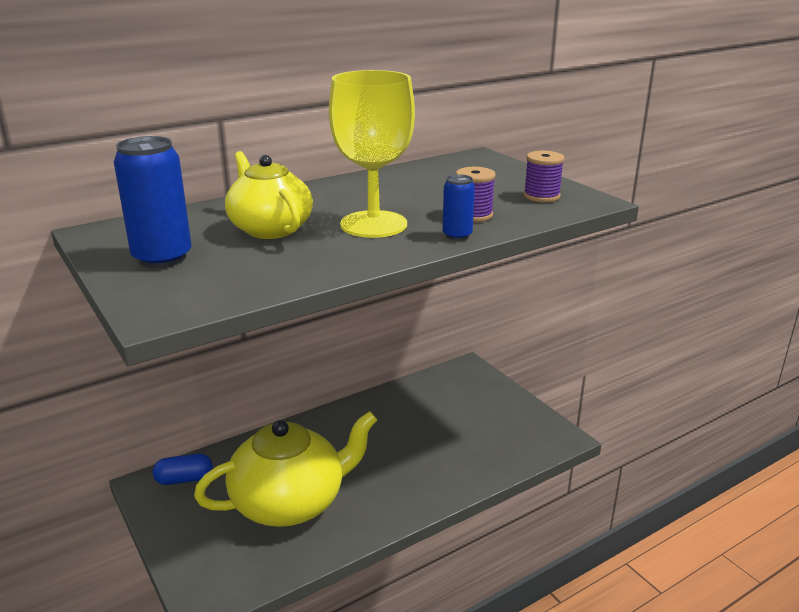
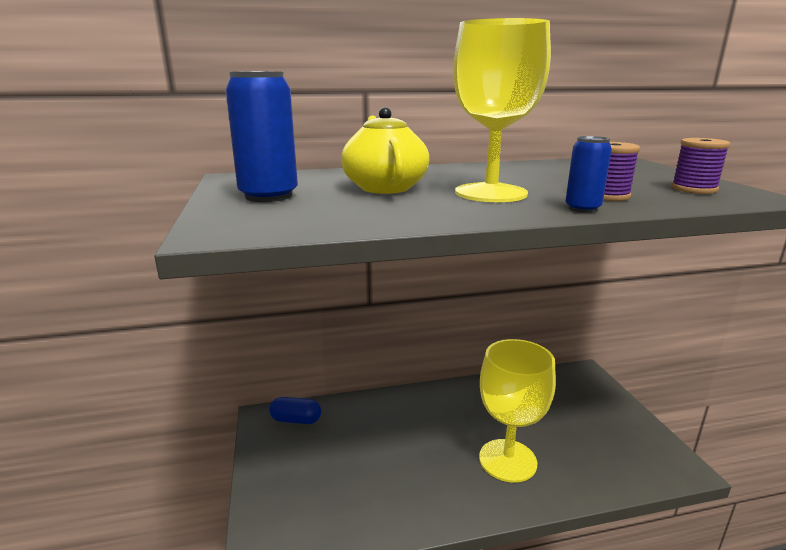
camera: 20 degrees right, 5 degrees down
(290, 502) = (377, 466): yellow teapot -> none
(413, 467) = (507, 460): none -> yellow goblet

